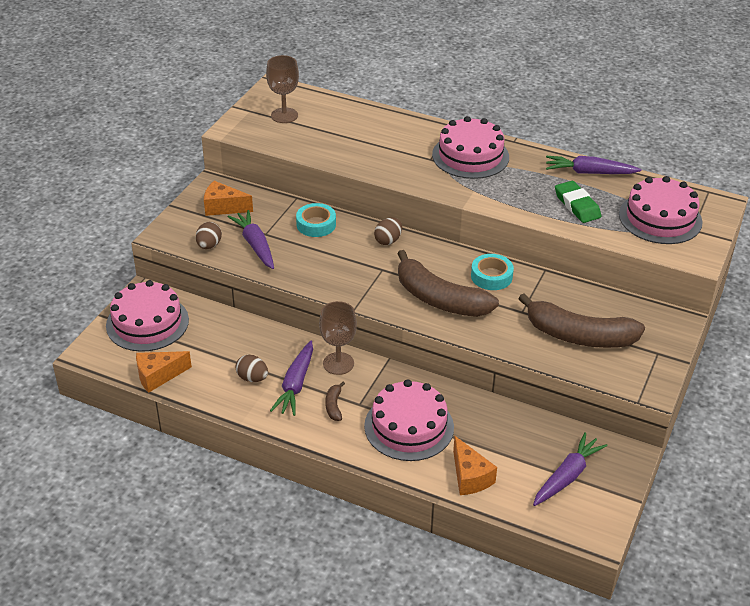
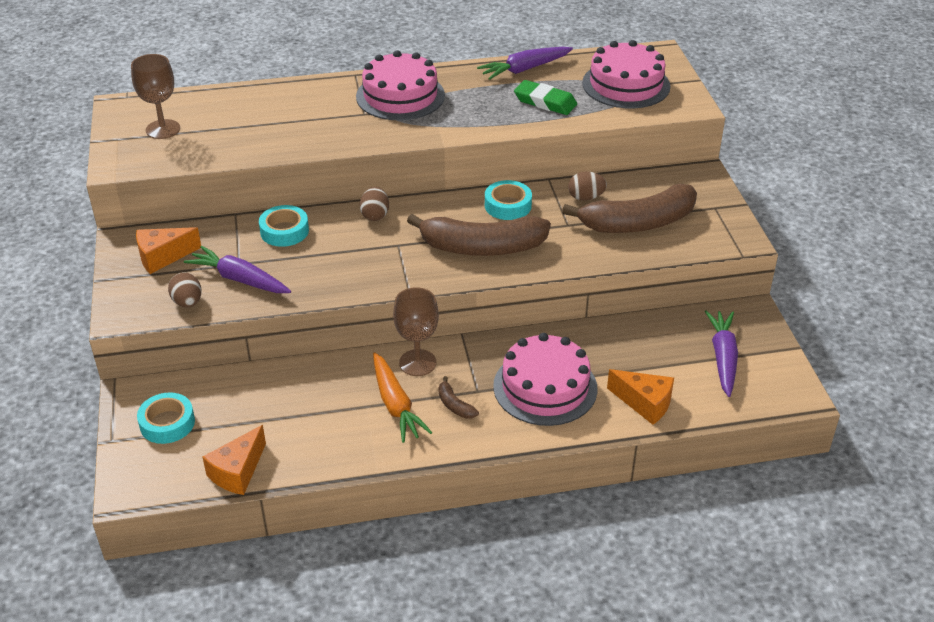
camera: 35 degrees left, 0 degrees up
(147, 323) = (167, 423): pink cake -> turquoise tape
(252, 378) = (344, 421): brown egg -> brown egg (586, 197)
(296, 384) = (395, 404): purple carrot -> orange carrot

